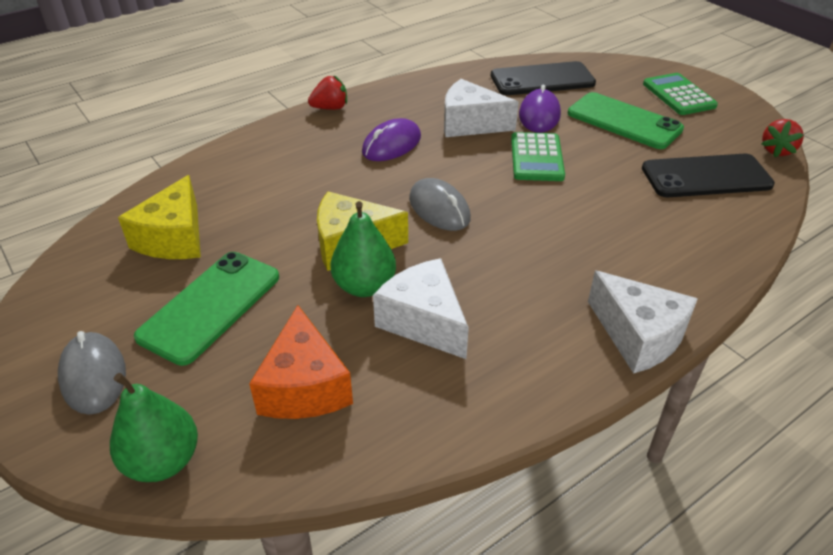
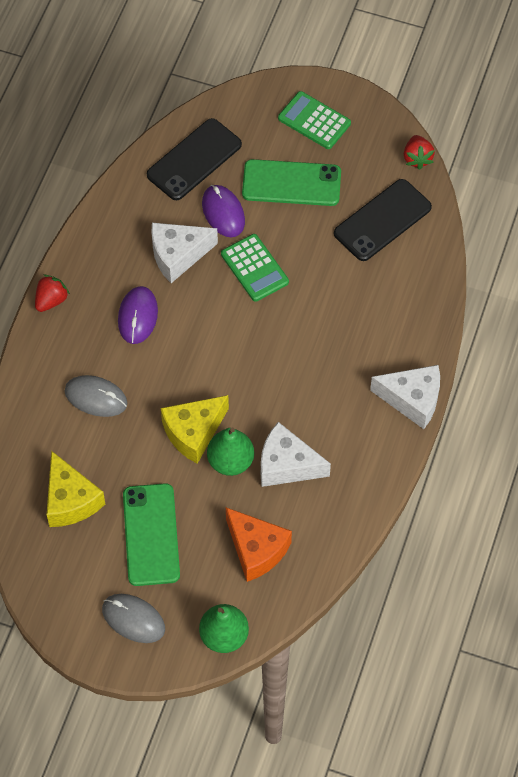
camera: 35 degrees left, 20 degrees up
(439, 209) = (224, 364): grey mouse -> grey mouse (96, 397)

